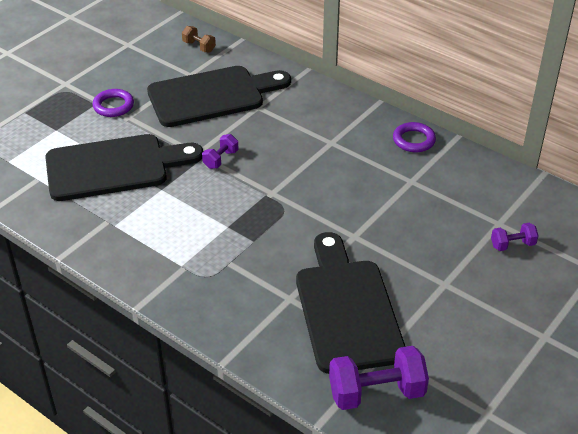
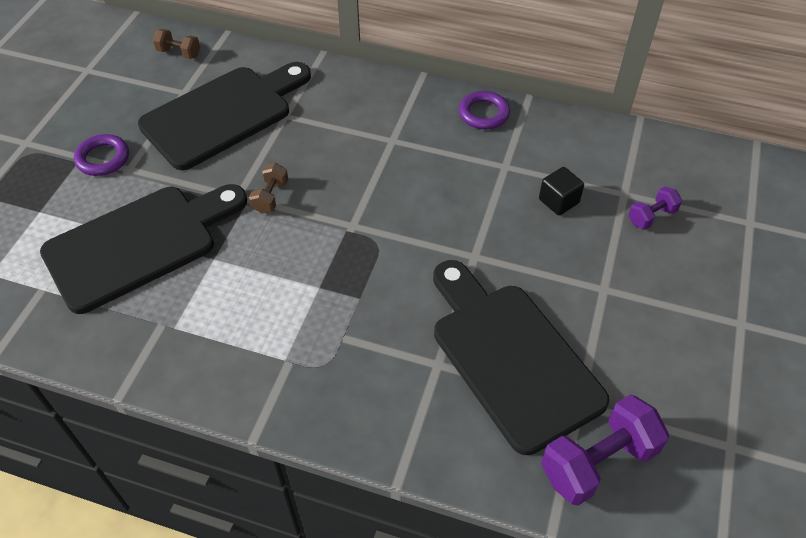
camera: 20 degrees left, 10 degrees up
(220, 159) = (270, 197): purple dumbbell -> brown dumbbell
(441, 215) = (558, 201): none -> black cube

